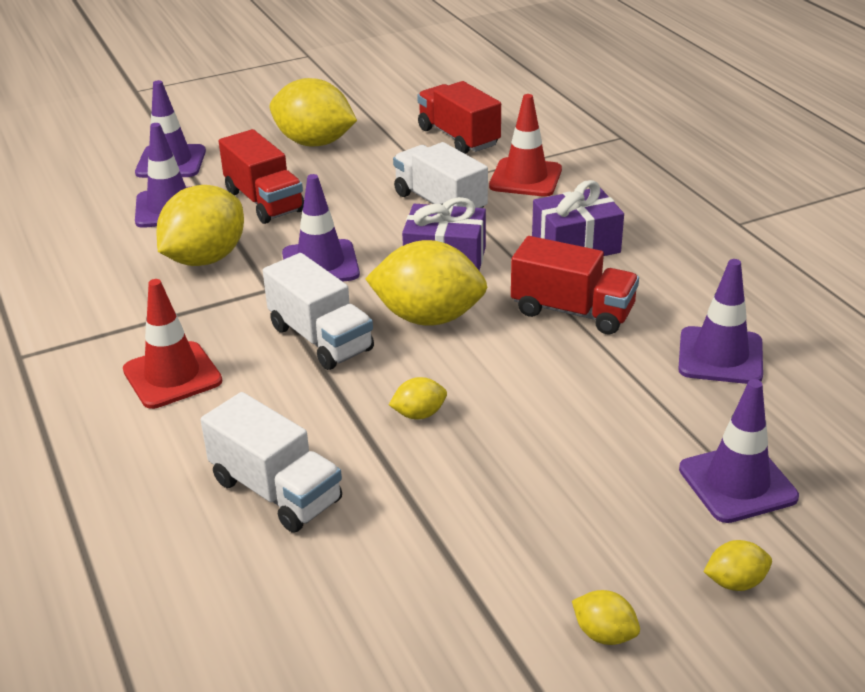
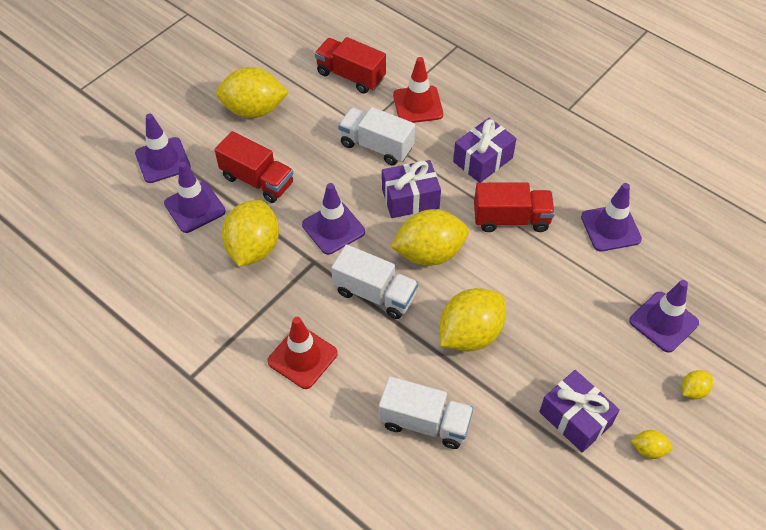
camera: 25 degrees left, 20 degrees up
(419, 414) = (470, 334): yellow lemon -> yellow lemon, size x2.23
(508, 556) = (575, 418): none -> purple gift

